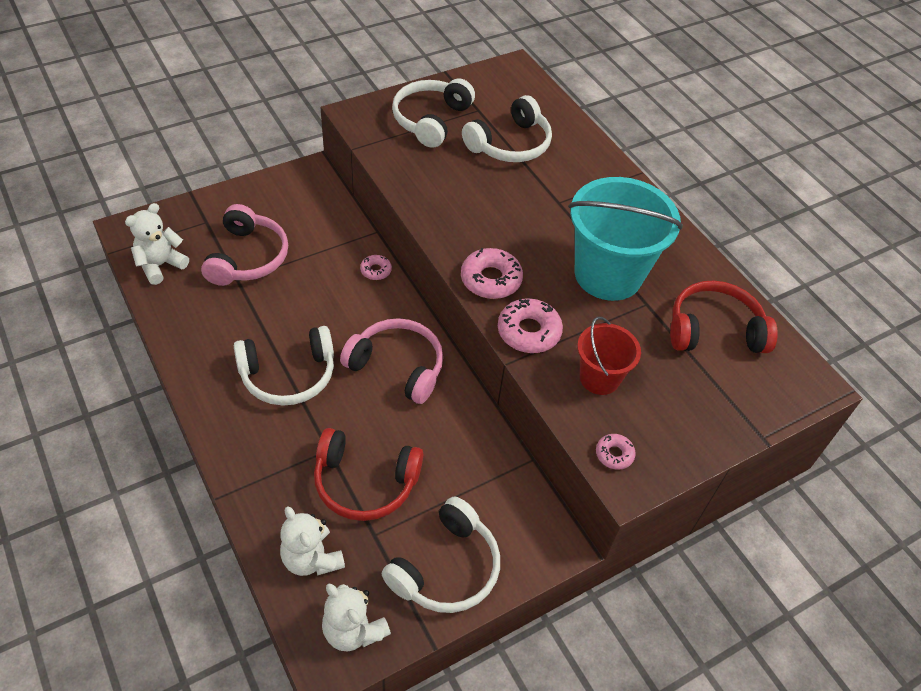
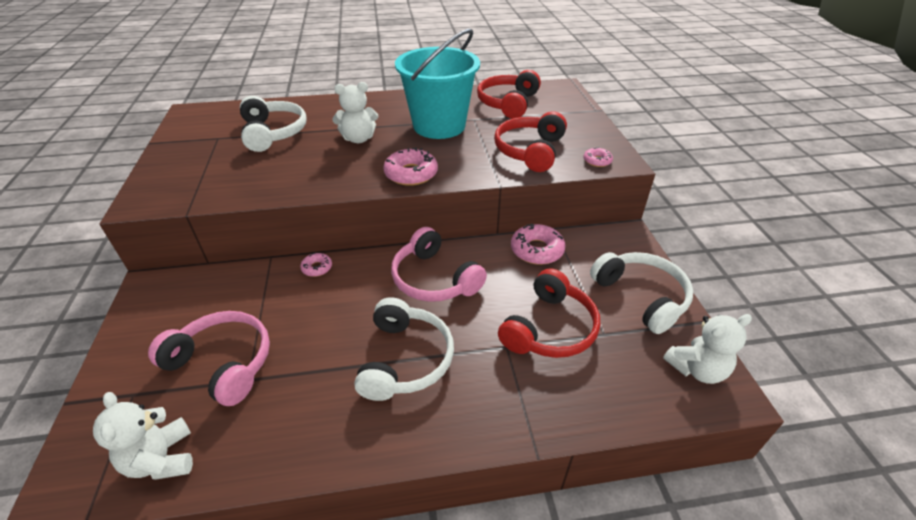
camera: 65 degrees left, 10 degrees down
(312, 558) = (623, 384): white teddy bear -> white teddy bear (358, 139)
(397, 366) = (434, 279): pink headphones -> pink headphones turned 90 degrees counterclockwise
(431, 120) = (201, 162): white headphones -> none
(528, 331) = (474, 169): pink donut -> pink donut (537, 250)
(599, 378) = (530, 151): red bucket -> red headphones

